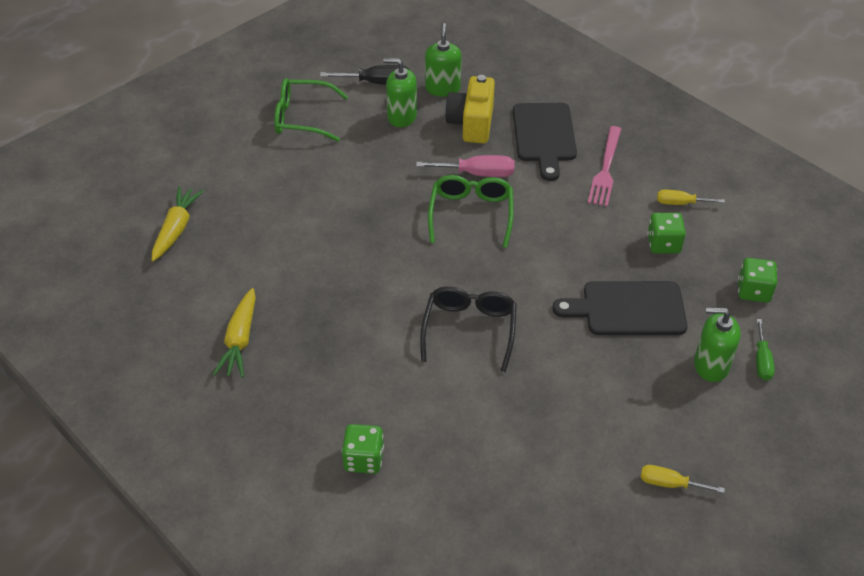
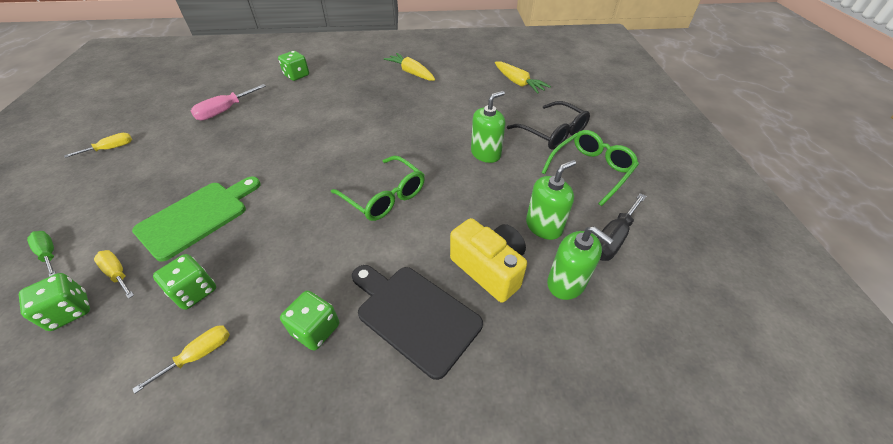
camera: 130 degrees right, 0 degrees up
(469, 330) = (303, 139): black glasses -> black glasses (553, 133)
(478, 174) = (420, 228): pink screwdriver -> pink screwdriver (225, 111)
(605, 169) = (315, 329): pink fork -> green dice
(628, 309) = (197, 217): black cutting board -> green cutting board
(711, 365) = (101, 223): green soap dispenser -> green soap dispenser (485, 154)
(712, 299) = (118, 274): none -> yellow screwdriver

